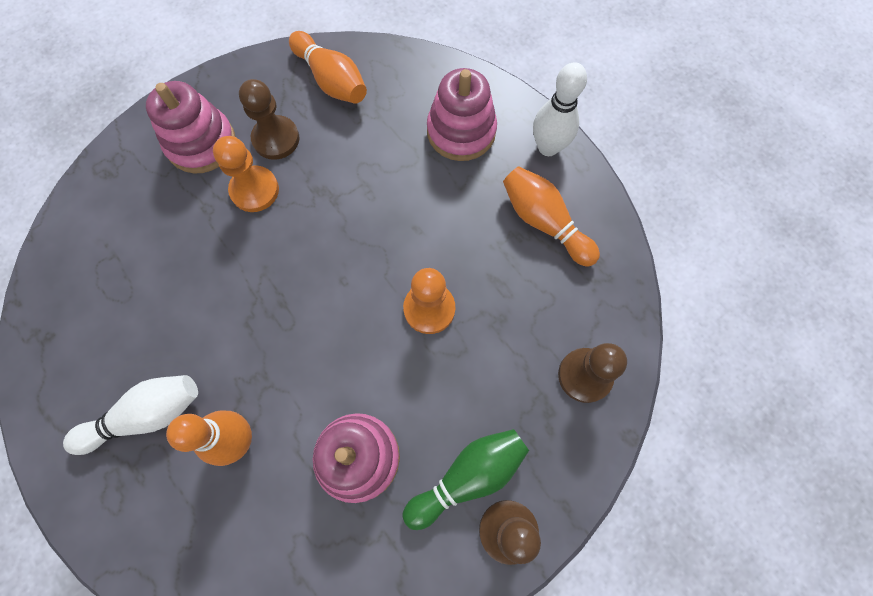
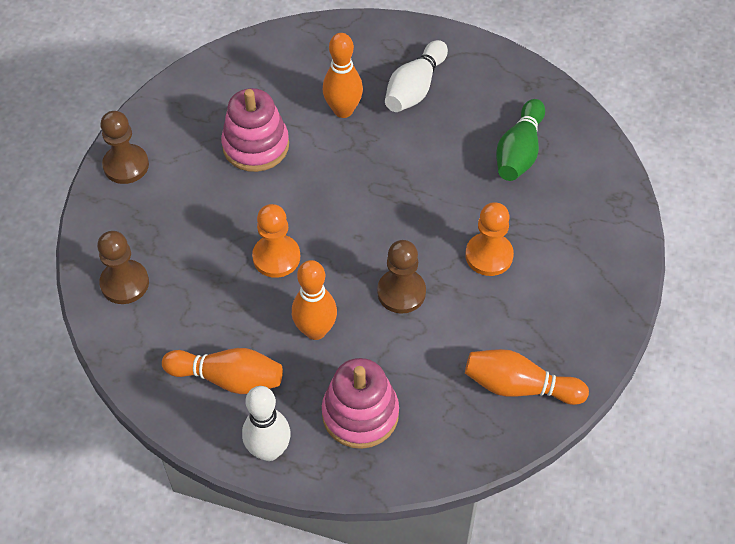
camera: 145 degrees right, 15 degrees down
(201, 143) = (569, 262): pink stacking toy -> none
(276, 139) = (514, 304): brown pawn -> brown pawn (401, 292)
(445, 218) = (315, 330): none -> orange bowling pin
(468, 476) = (172, 177): green bowling pin -> green bowling pin (519, 152)

